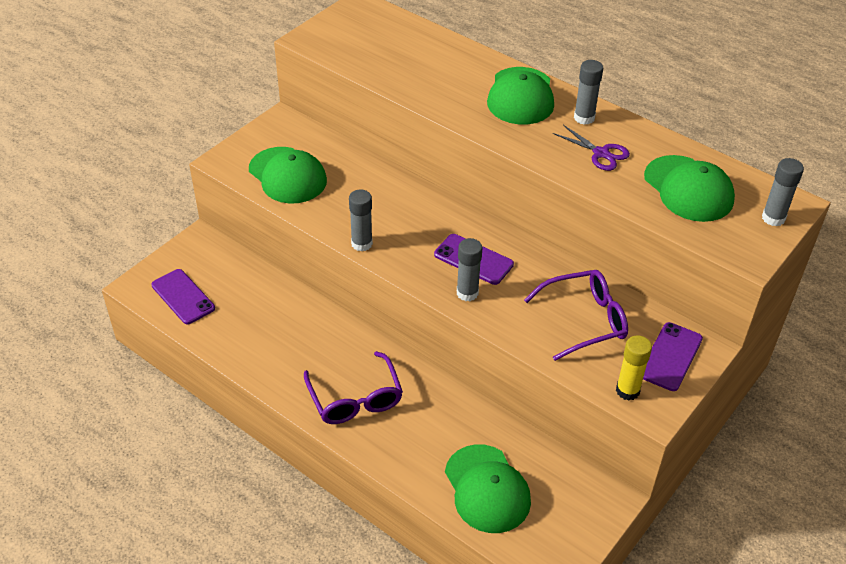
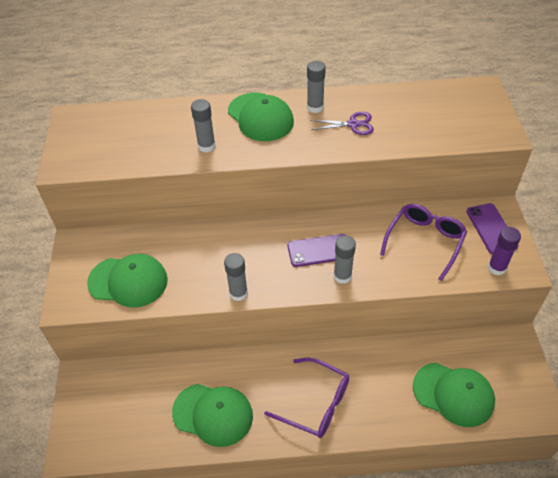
camera: 40 degrees left, 5 degrees up
(183, 297) = (115, 430): purple phone -> none
(627, 391) = (496, 268): yellow glue stick -> purple glue stick
(688, 189) = (425, 115): green cap -> green cap (213, 414)
(773, 218) = (486, 103): grey glue stick -> grey glue stick (206, 146)

